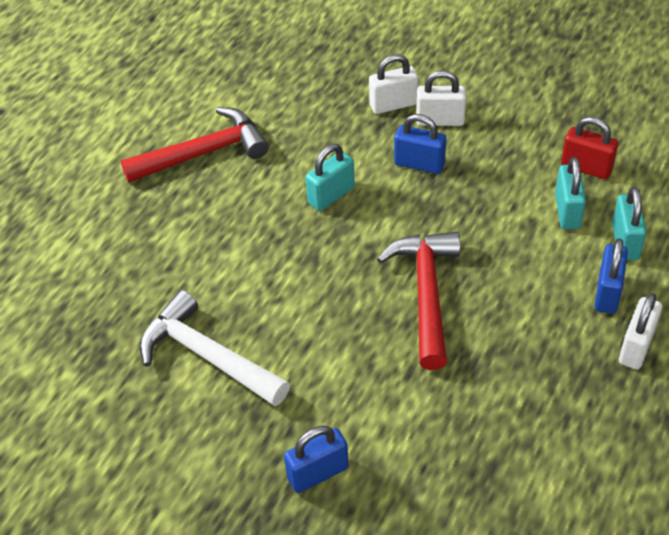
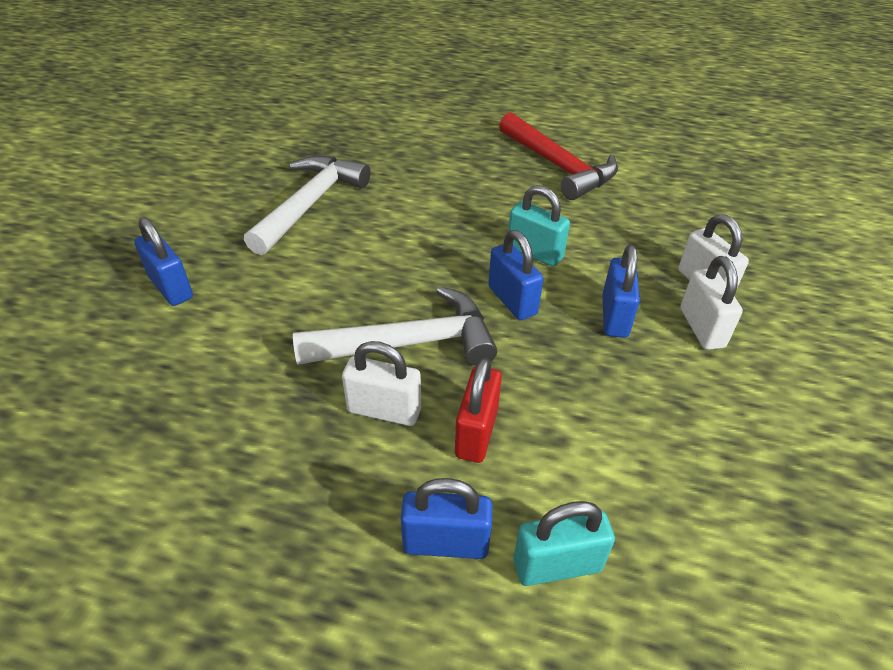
camera: 75 degrees right, 5 degrees down
(389, 221) = (512, 300): none -> blue padlock
(426, 293) = (409, 343): red hammer -> white hammer
(567, 211) = (593, 481): turquoise padlock -> none
(586, 168) = (696, 502): red padlock -> red padlock (476, 432)
(636, 347) = (346, 588): white padlock -> white padlock (384, 410)

